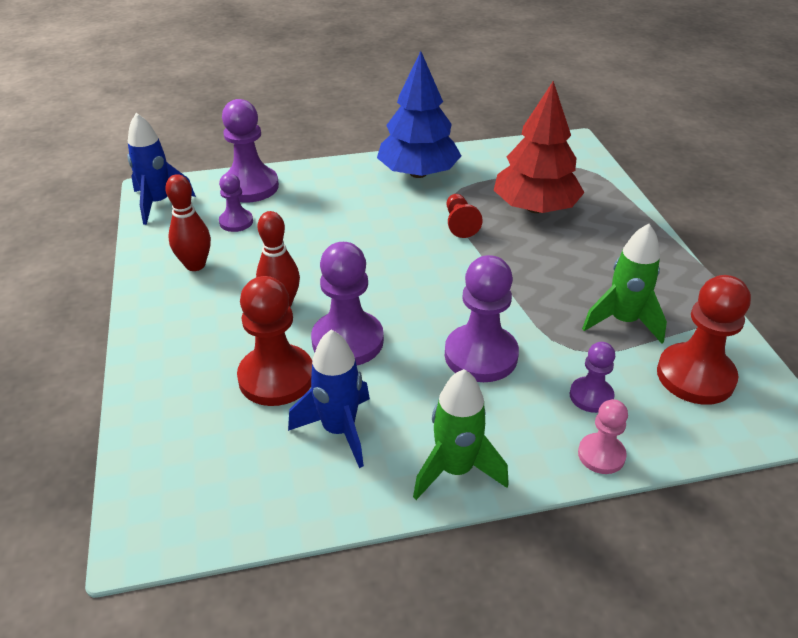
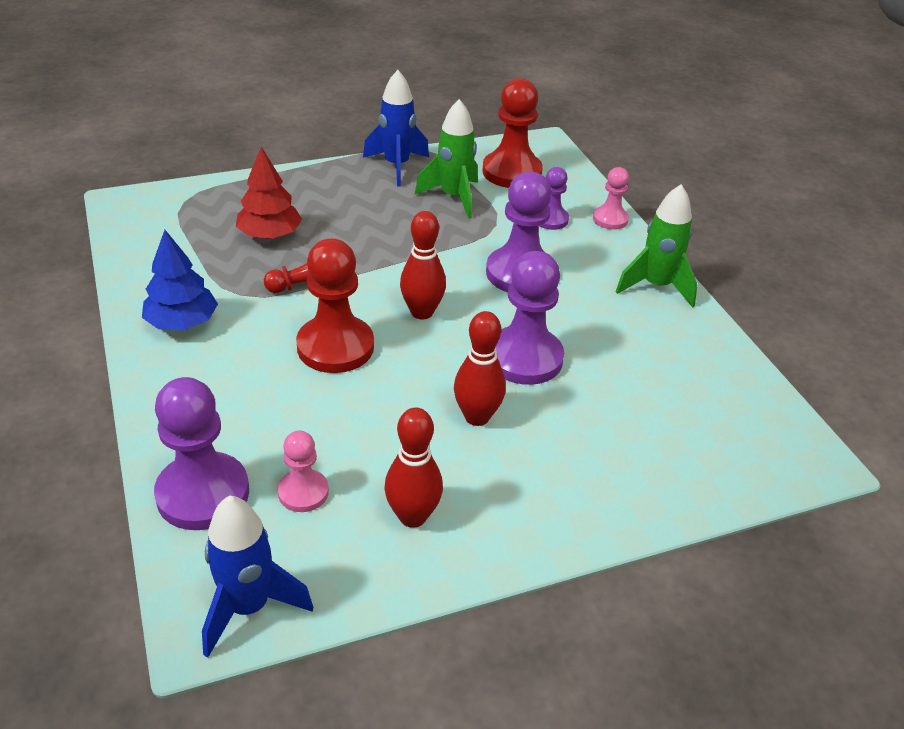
camera: 100 degrees left, 0 degrees up
(236, 222) = (303, 492): purple pawn -> pink pawn
(276, 377) = (593, 404): red pawn -> red pawn (335, 347)
(339, 430) = (643, 353): blue rocket -> blue rocket (397, 166)
(418, 173) = (182, 322): blue tree -> blue tree, size x0.65
(421, 285) = (422, 312): none -> red bowling pin
(535, 208) = (270, 235): red tree -> red tree, size x0.65

